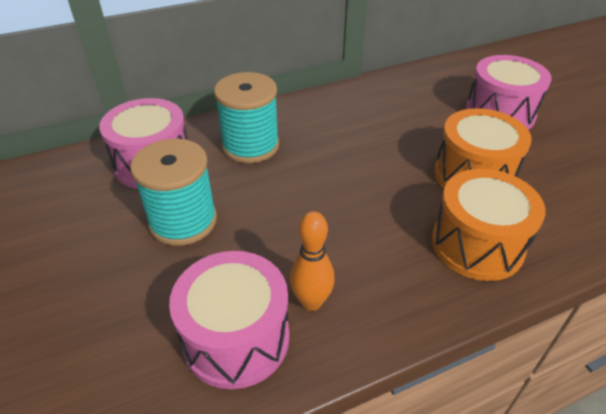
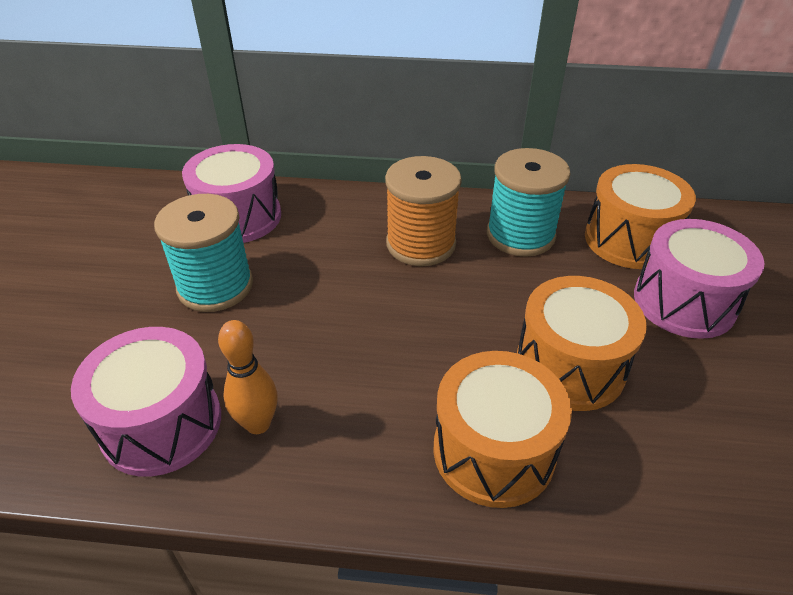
camera: 30 degrees right, 0 degrees up
(250, 145) = (344, 232): turquoise spool -> turquoise spool (520, 235)
(313, 135) = (421, 244): none -> orange spool
(439, 88) = (629, 240): none -> orange drum

